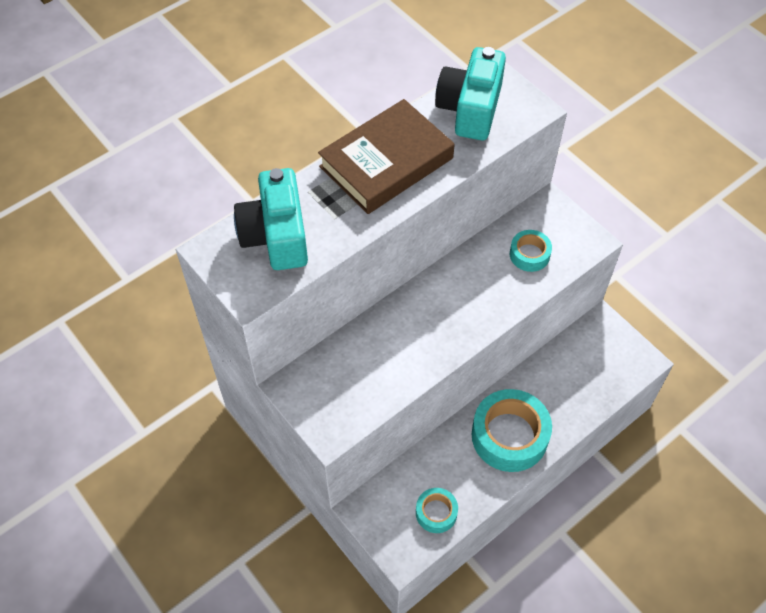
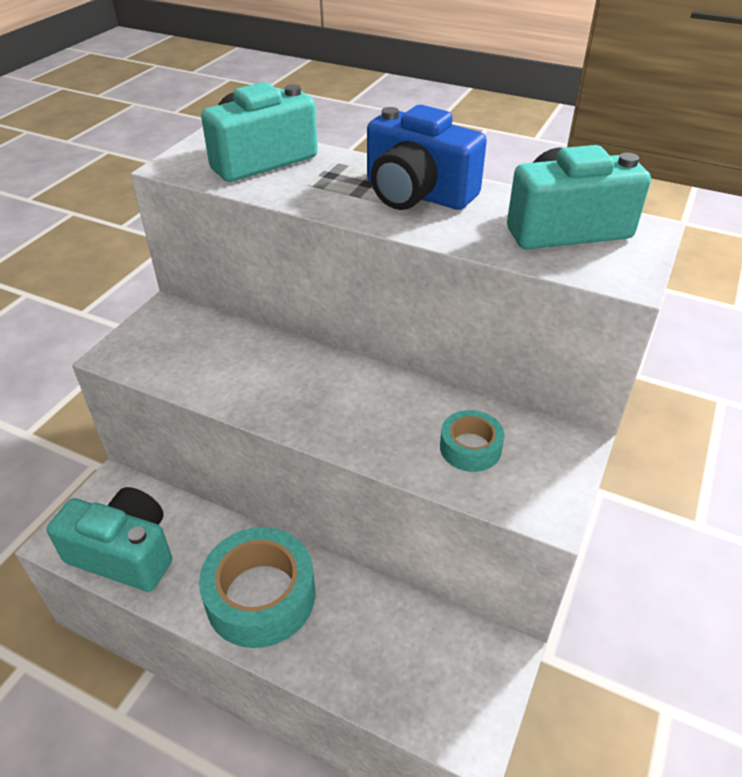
camera: 65 degrees right, 15 degrees down
(386, 162) = (417, 194): brown book -> blue camera
(436, 513) = (124, 553): turquoise tape -> turquoise camera

